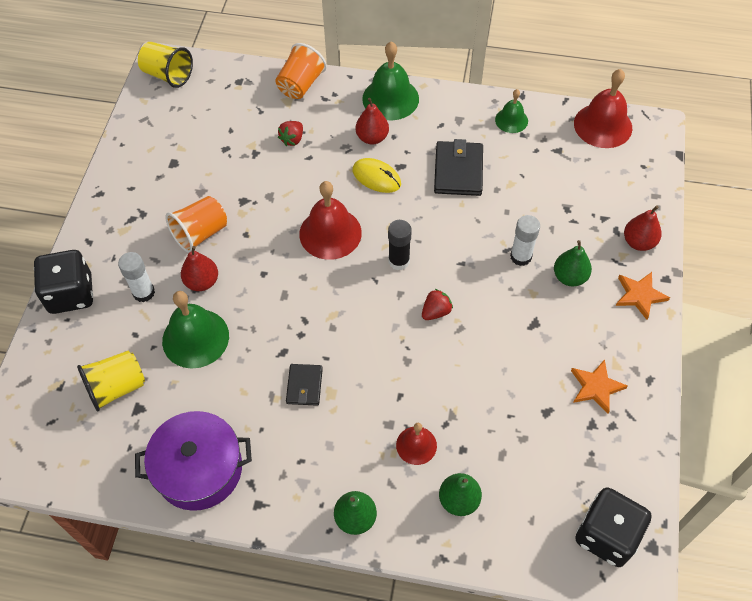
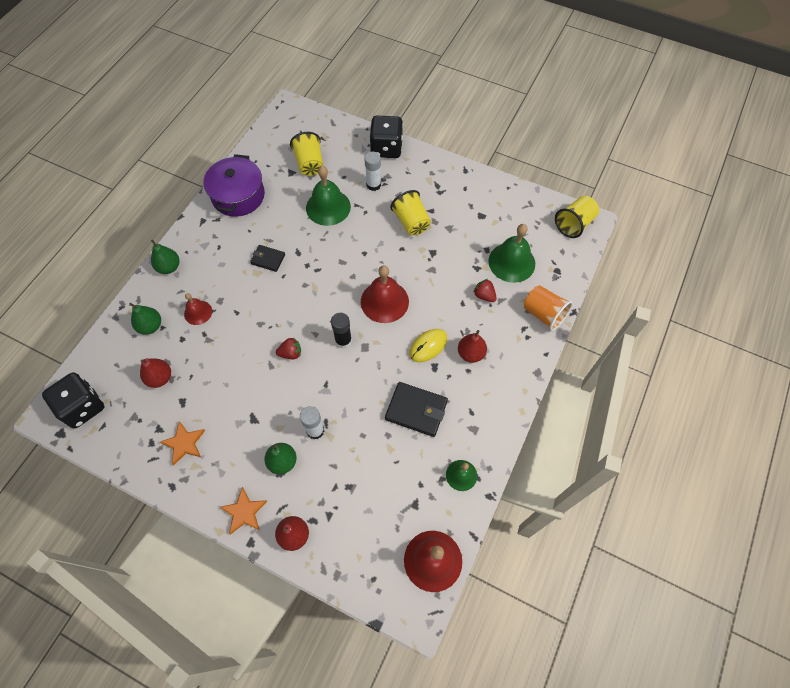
camera: 105 degrees right, 5 degrees up
(200, 233) = (411, 222): orange cup -> yellow cup
(202, 282) = (370, 217): red pear -> red pear (160, 378)
(390, 98) = (512, 379): green bell -> green bell (511, 262)
(436, 312) = (291, 353): red strawberry -> red strawberry turned 75 degrees counterclockwise

